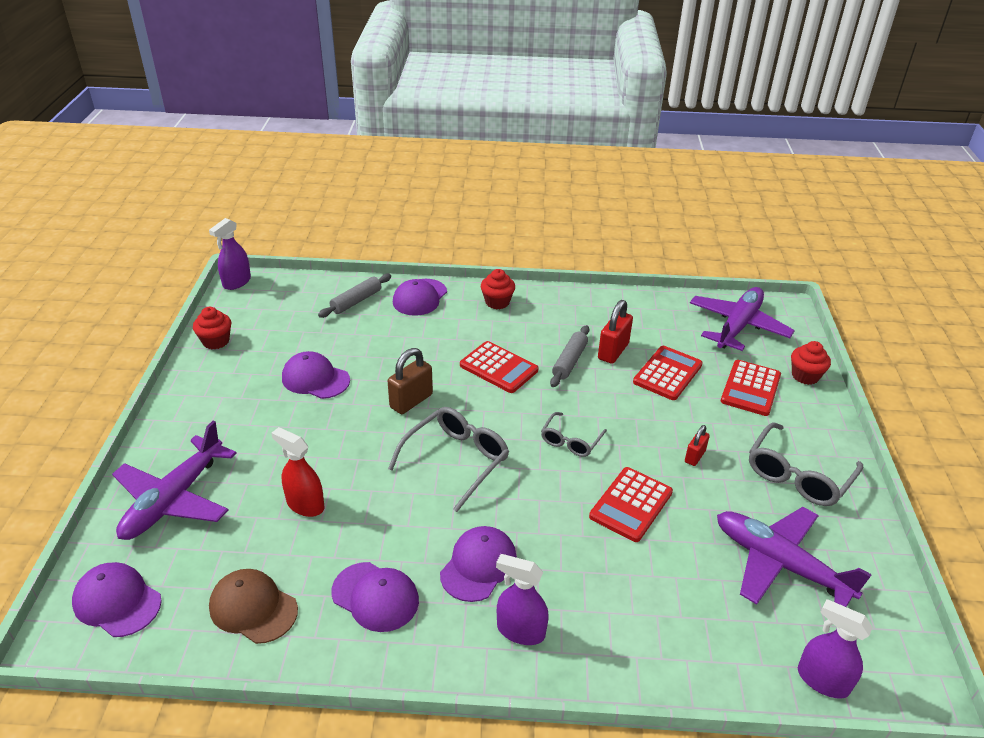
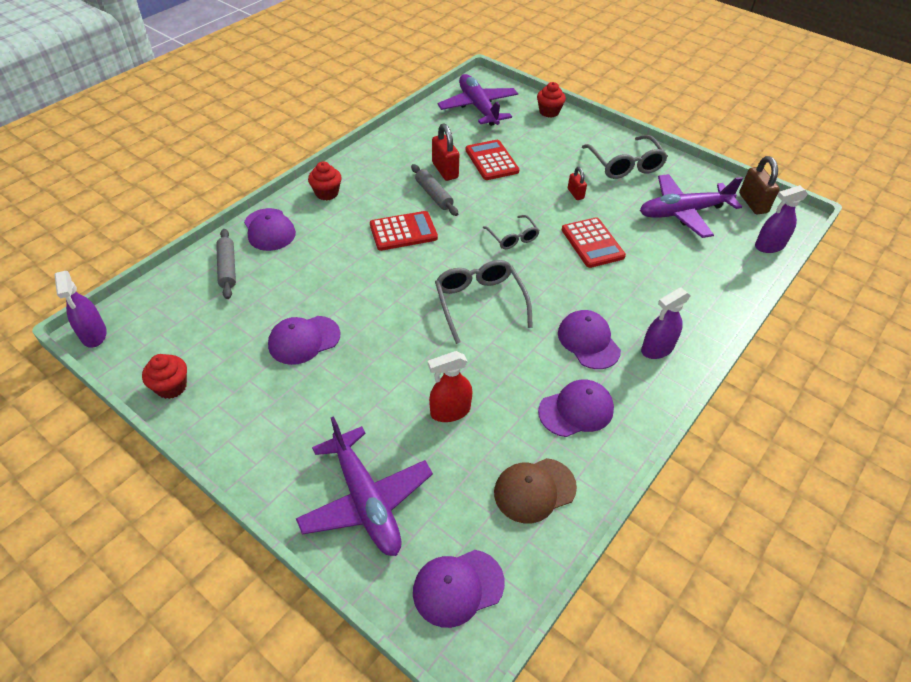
camera: 55 degrees left, 10 degrees up
(411, 401) = (391, 296): brown padlock -> brown padlock (753, 203)
(750, 388) = (539, 137): red calculator -> none

